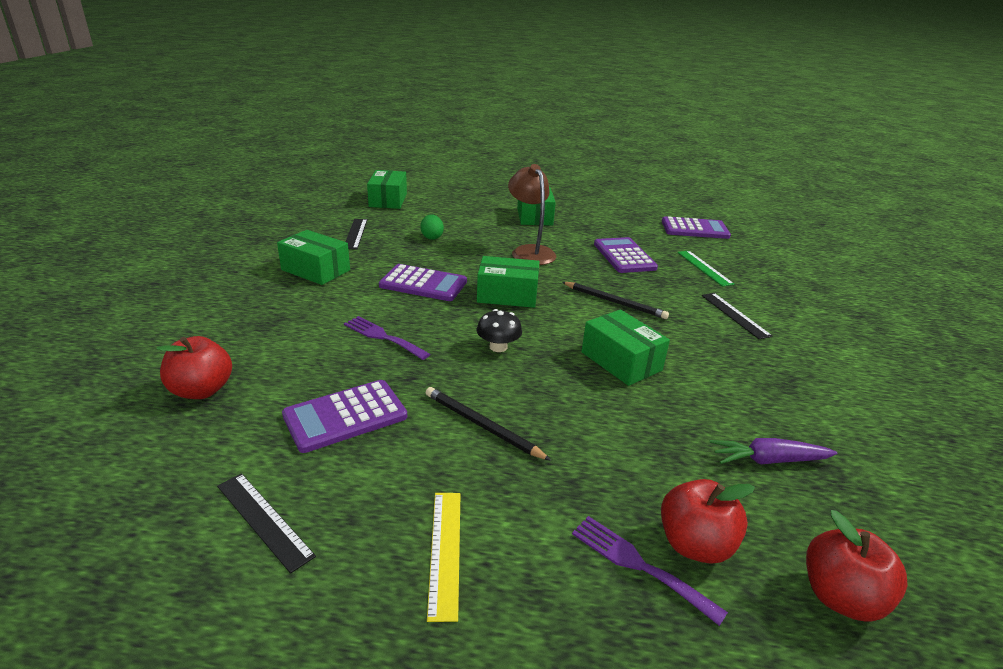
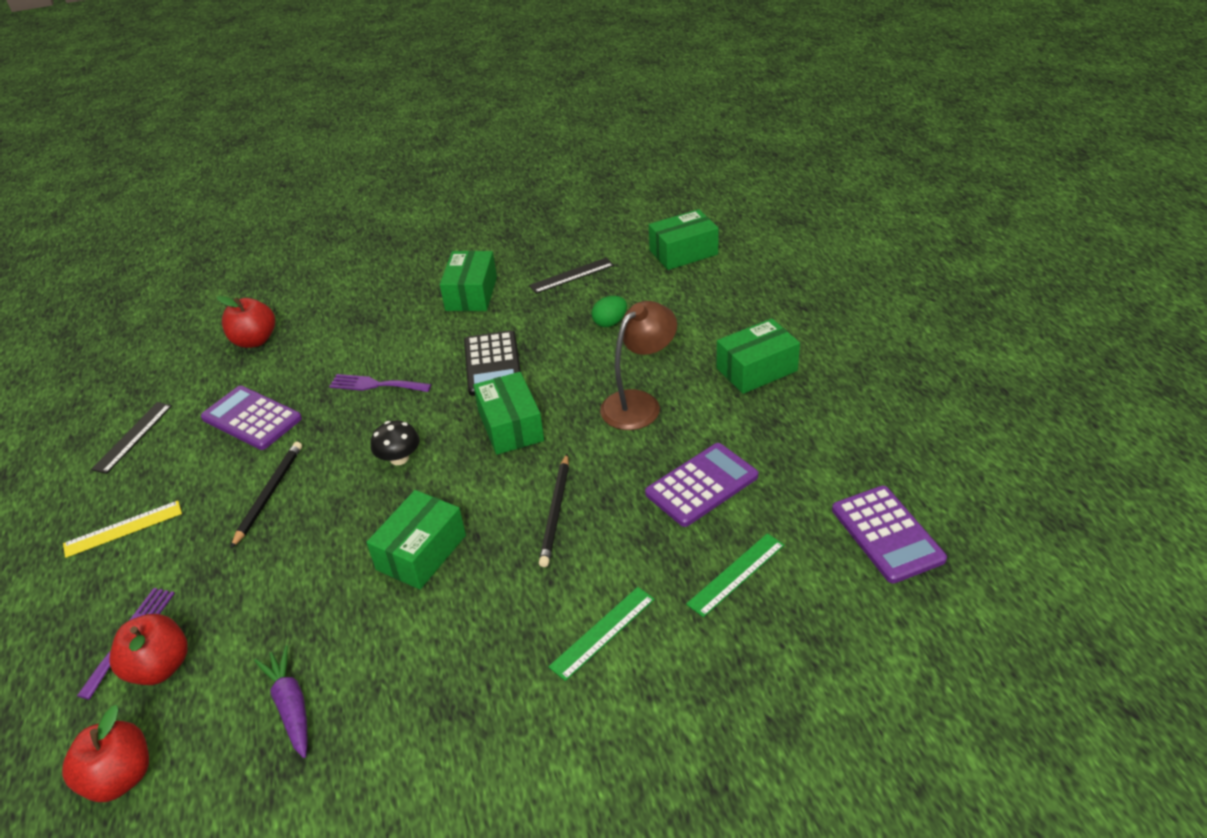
camera: 70 degrees right, 10 degrees up
(383, 337) = (375, 385): purple fork -> purple fork turned 90 degrees counterclockwise
(423, 284) = (492, 364): purple calculator -> black calculator
(735, 315) = (603, 632): black ruler -> green ruler

